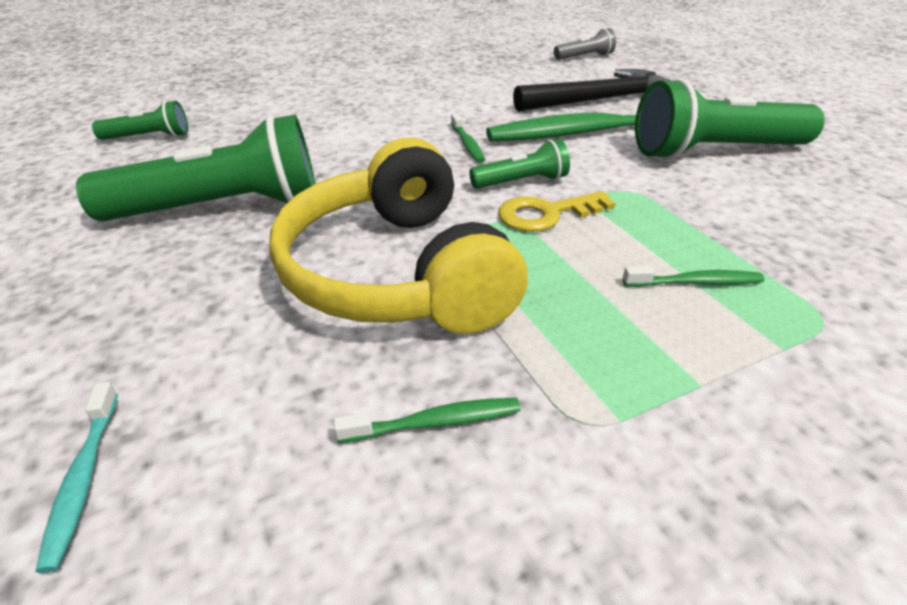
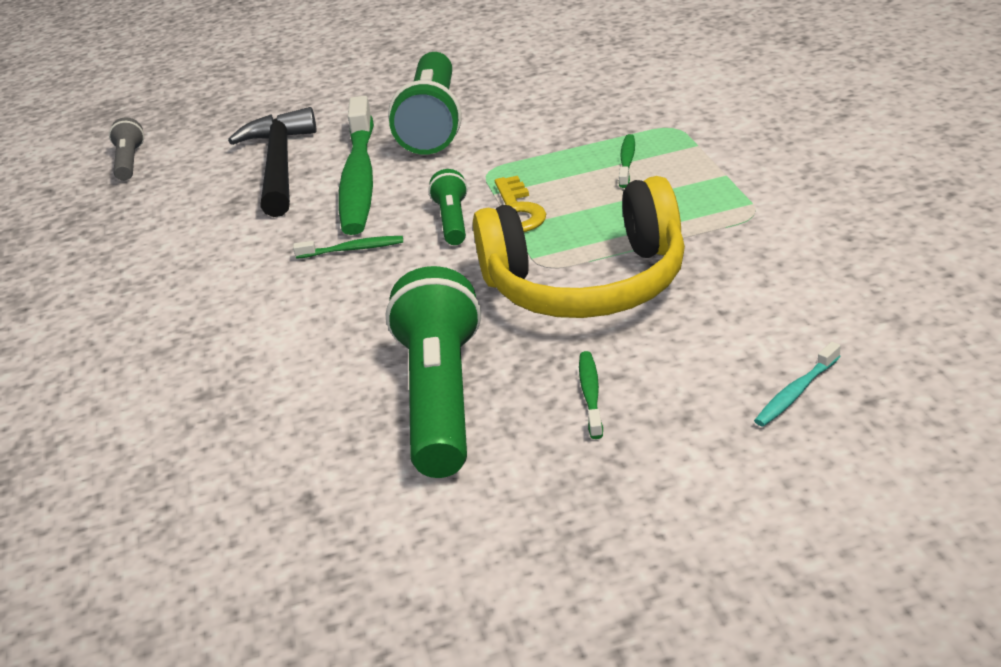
camera: 75 degrees left, 5 degrees down
(83, 479) = (796, 393): turquoise toothbrush -> turquoise toothbrush turned 135 degrees clockwise
(149, 137) = (200, 506): green flashlight -> none
(435, 422) = (752, 263): green toothbrush -> green toothbrush (591, 394)

